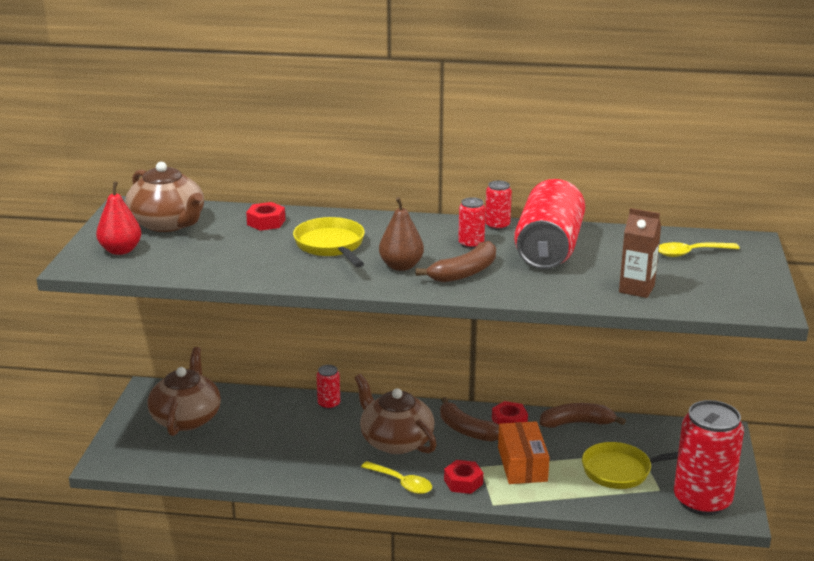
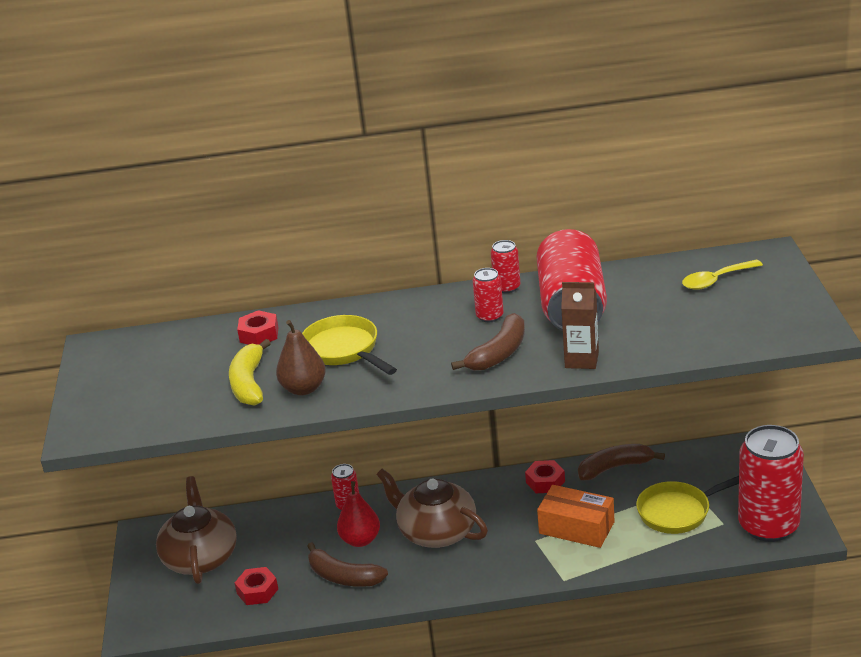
camera: 10 degrees left, 5 degrees up
(121, 250) = (117, 405): red pear -> red pear (360, 540)
(168, 223) = (152, 359): brown teapot -> none
(238, 255) = (249, 383): none -> yellow banana
(401, 266) = (429, 360): brown pear -> brown pear (303, 389)
(401, 483) = (461, 578): yellow spoon -> none
(463, 482) = (524, 562): red nut -> red nut (257, 591)
(467, 430) = (505, 502): brown banana -> brown banana (343, 577)
(522, 464) = (576, 528): orange box -> orange box turned 45 degrees counterclockwise
(636, 289) = (680, 336): brown carton -> brown carton (581, 360)

